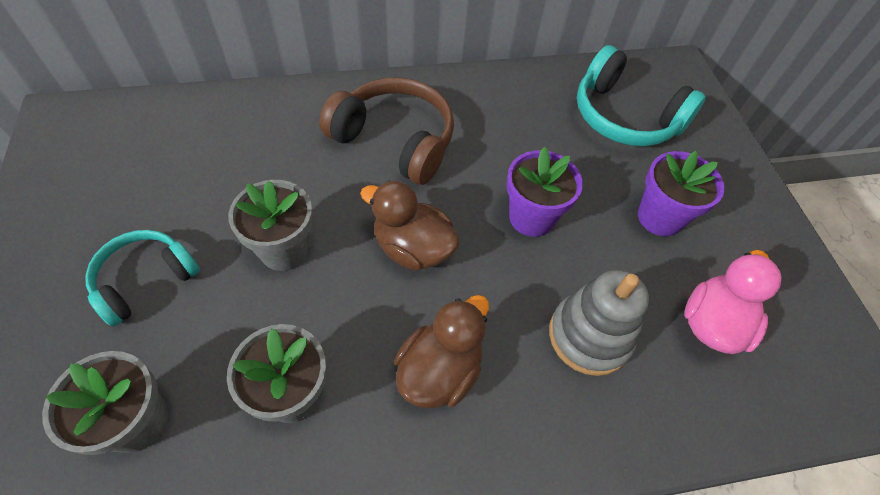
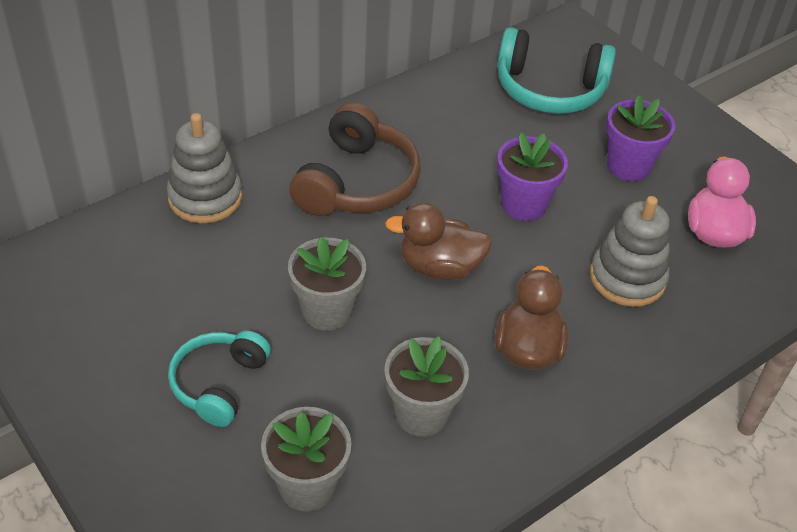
camera: 25 degrees left, 10 degrees down
(264, 109) = (205, 198): none -> grey stacking toy
(395, 141) = (356, 182): brown headphones -> brown headphones turned 105 degrees clockwise

